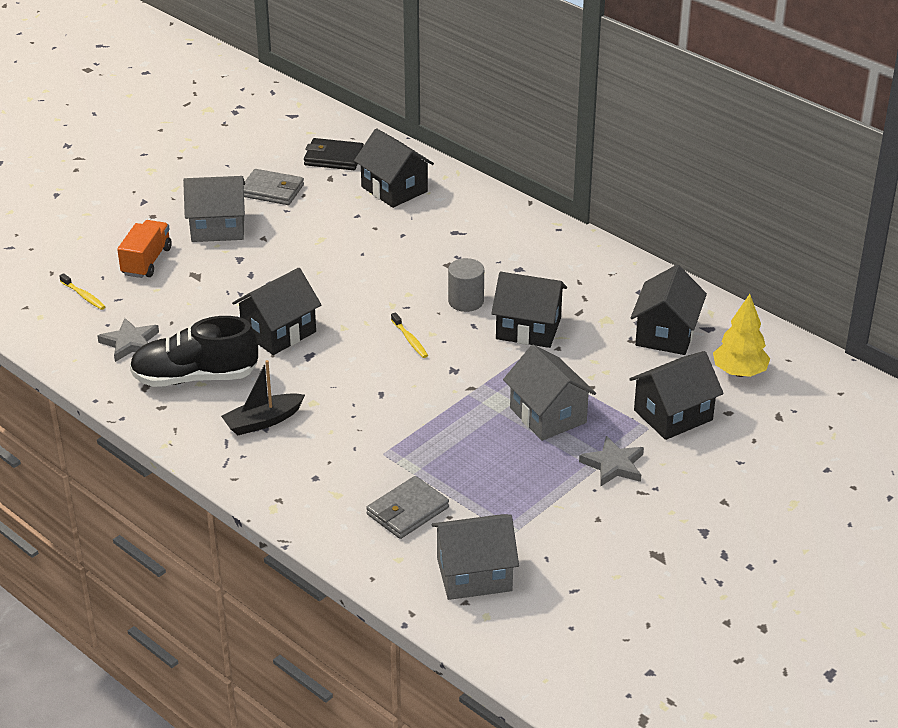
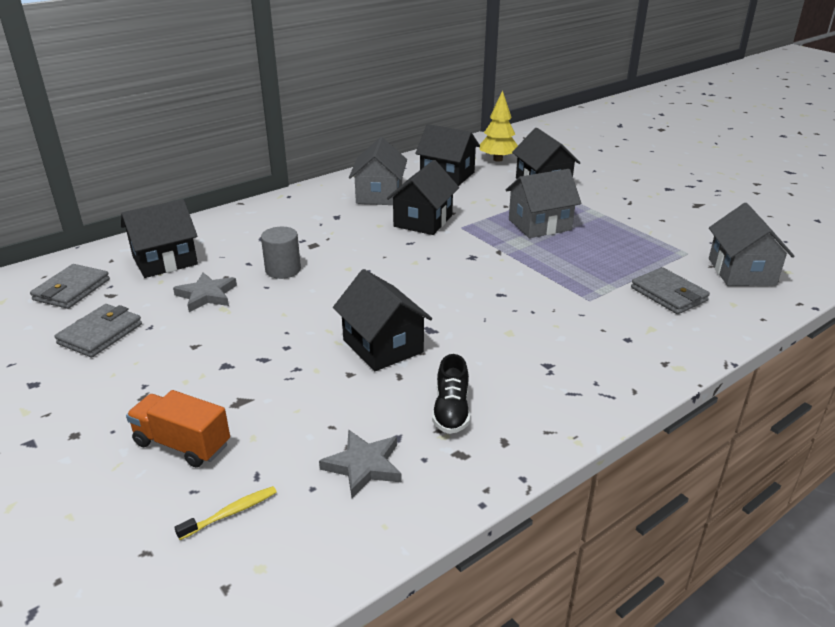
camera: 80 degrees left, 5 degrees down
(195, 377) = (451, 411): black shoe -> black shoe, size x0.56
(218, 227) = (147, 378): grey house -> grey house (379, 195)
(263, 421) = (538, 366): black boat -> none
(333, 158) = (72, 290): black wallet -> grey wallet
(410, 340) = (421, 273): yellow toothbrush -> none
(466, 301) = (373, 242): grey cylinder -> grey cylinder (283, 270)
(613, 465) = (600, 208): grey star -> grey star (206, 295)

